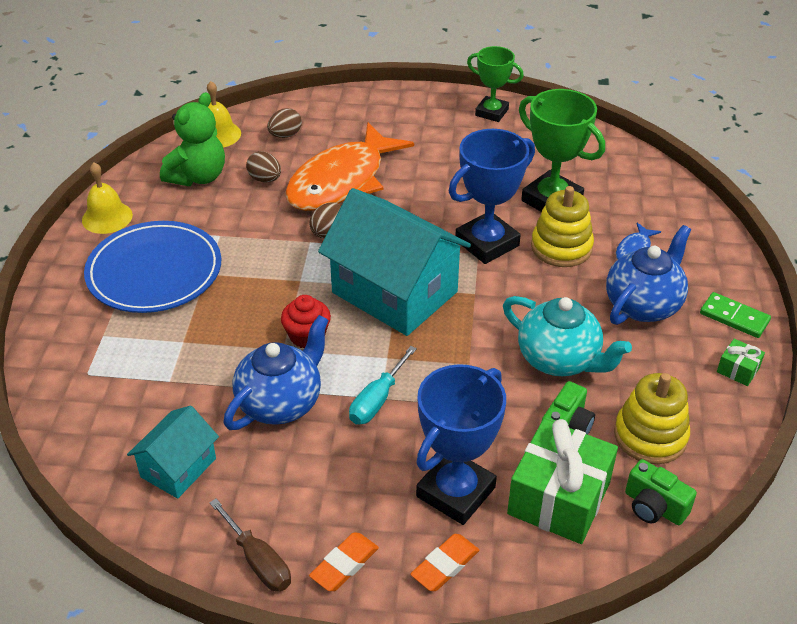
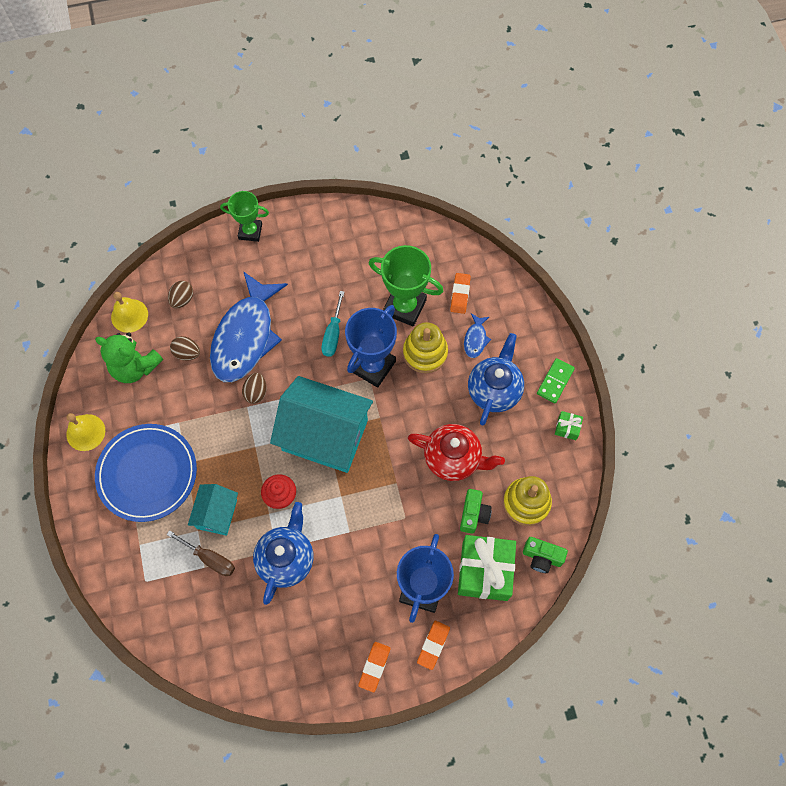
camera: 20 degrees left, 25 degrees up
(178, 467) = (242, 634): turquoise house -> turquoise house (217, 514)
(198, 177) = (135, 367): green teddy bear -> green teddy bear turned 105 degrees clockwise
(258, 561) = (322, 683): brown screwdriver -> brown screwdriver (210, 558)
(341, 181) = (245, 336): orange fish -> blue fish
(377, 400) = (348, 534): turquoise screwdriver -> turquoise screwdriver (333, 334)
(491, 112) = (331, 223): green trophy -> green trophy (250, 231)
(559, 360) = (453, 458): turquoise teapot -> red teapot
(629, 205) = (460, 294): none -> orange eraser
(734, 317) = (555, 381): green domino -> green domino turned 75 degrees counterclockwise

